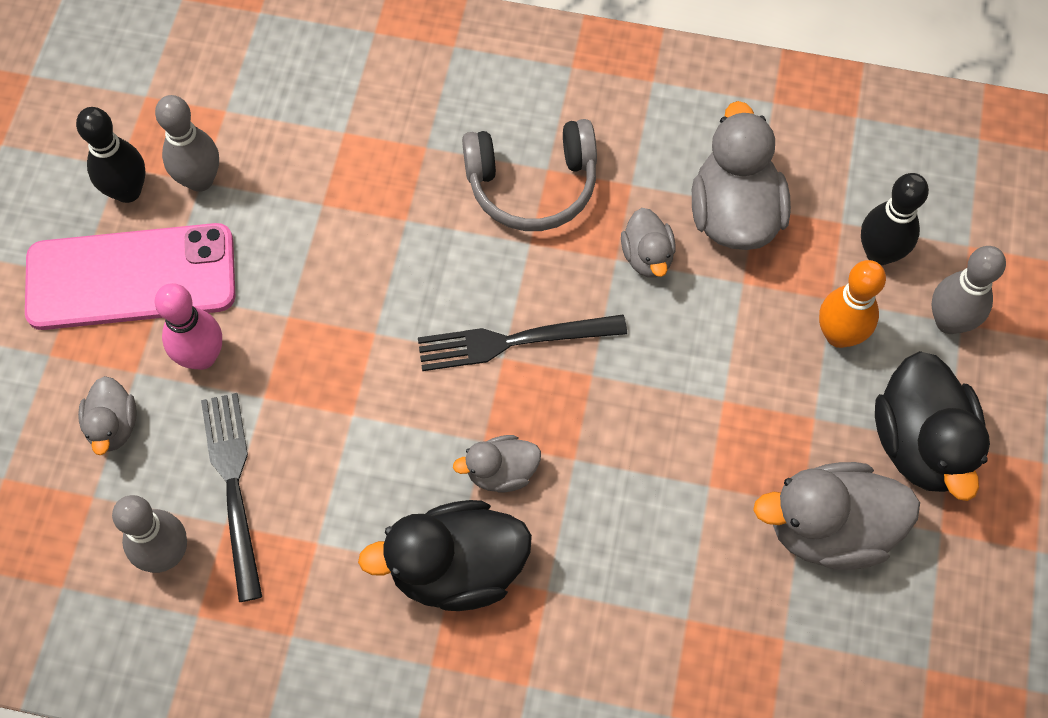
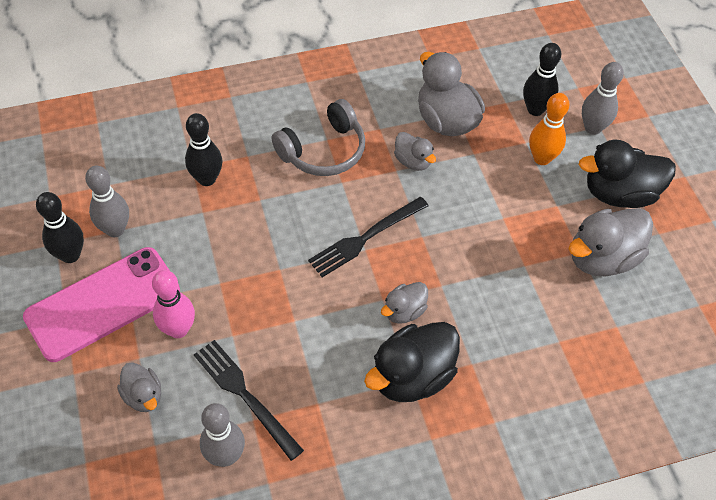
camera: 30 degrees left, 10 degrees down
(354, 158) = (207, 179): none -> black bowling pin
(920, 443) = (619, 194): black duck -> black duck turned 120 degrees clockwise

